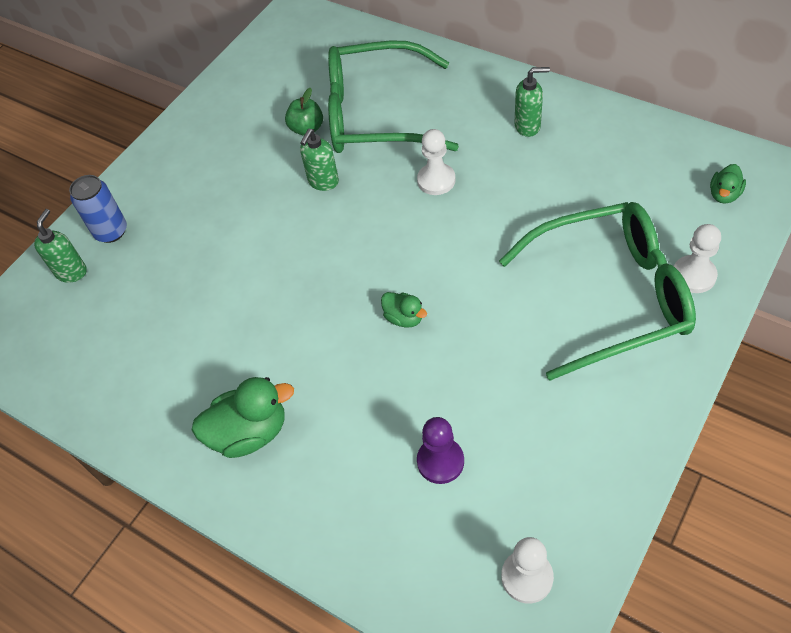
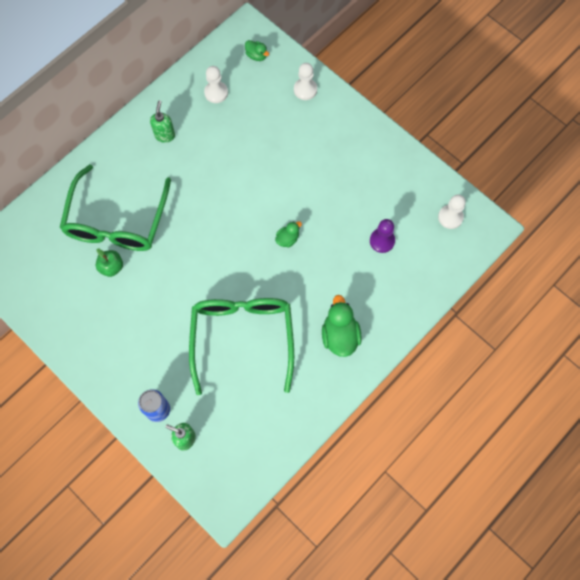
camera: 85 degrees left, 15 degrees up
(323, 182) = (165, 265): green soap dispenser -> none
(436, 180) = (190, 198): white pawn -> white pawn (216, 93)
(612, 296) = (306, 131): green glasses -> green glasses (242, 336)

